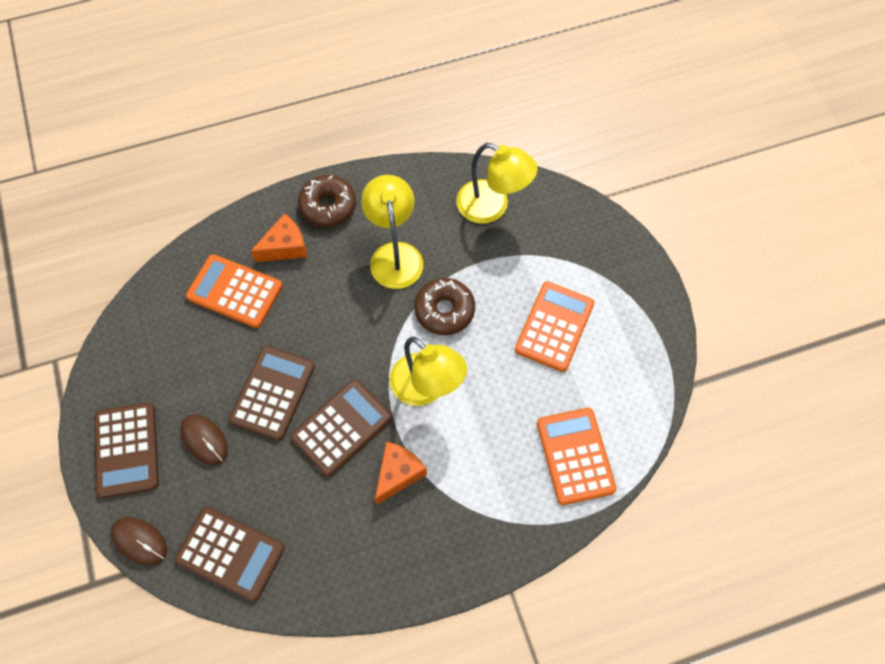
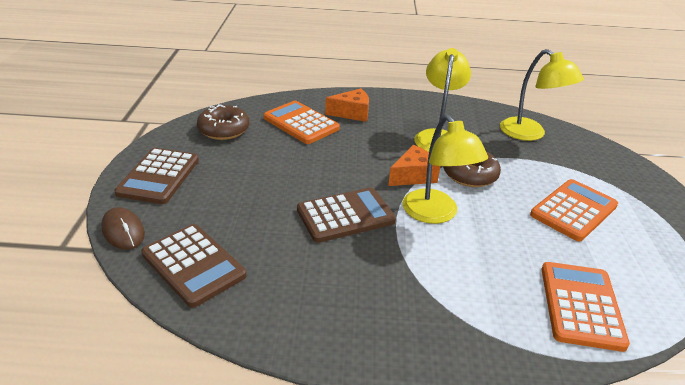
camera: 20 degrees right, 30 degrees down
(204, 440) = (223, 189): brown mouse -> none
(273, 393) = (297, 179): brown calculator -> none
(328, 206) = (395, 104): brown donut -> brown donut (224, 130)
(398, 473) = (384, 261): orange cheese -> orange cheese (413, 176)

